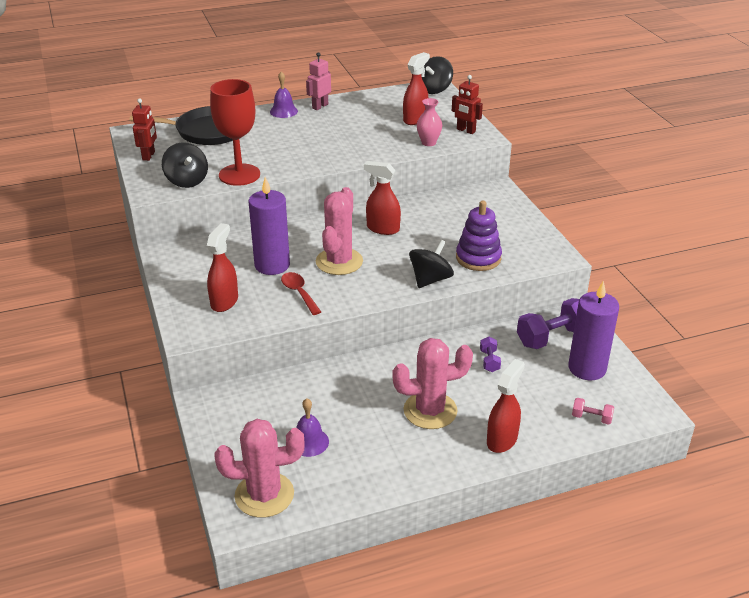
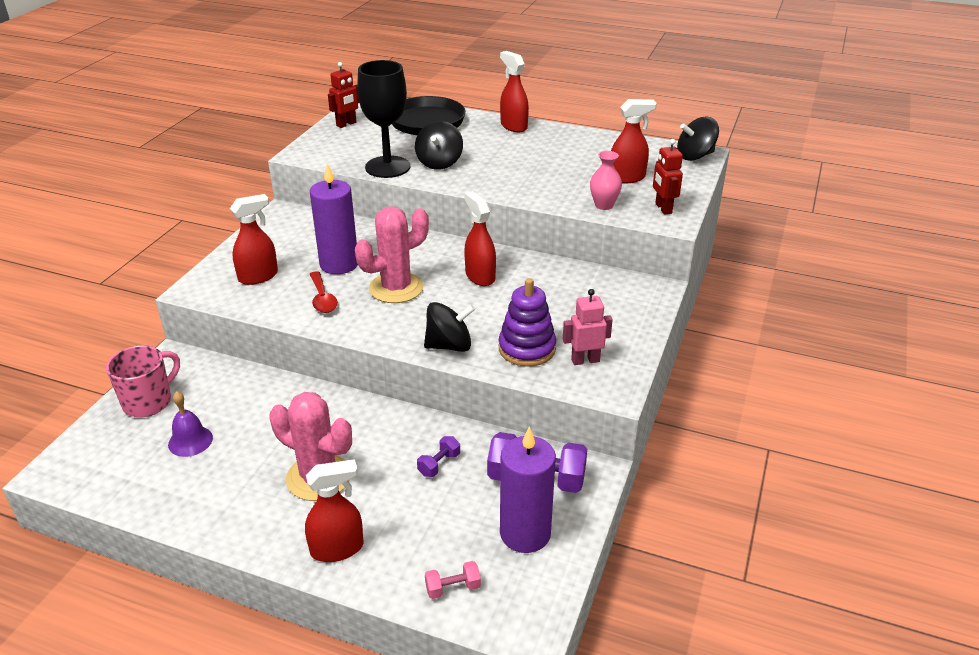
camera: 40 degrees right, 0 degrees up
(187, 181) = (340, 155): black spinning top -> black spinning top (439, 163)
(235, 437) = (149, 402): none -> pink mug
(239, 175) = (387, 167): red goblet -> black goblet
(264, 495) = (98, 463): pink cactus -> none
(283, 111) = (513, 126): purple bell -> red spray bottle
(299, 293) = (322, 299): red spoon -> red spoon turned 150 degrees clockwise
(320, 106) = (553, 133): pink robot -> pink robot (585, 360)
(591, 418) = (453, 588): pink dumbbell -> pink dumbbell turned 75 degrees counterclockwise

